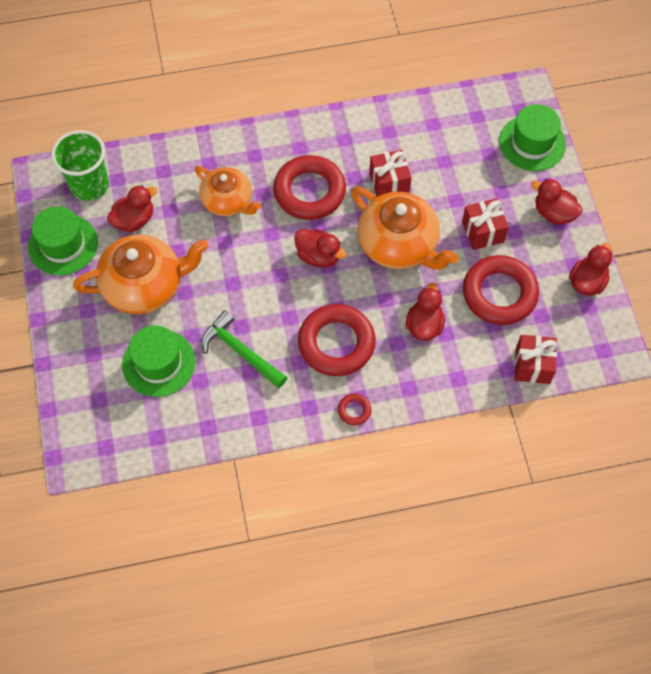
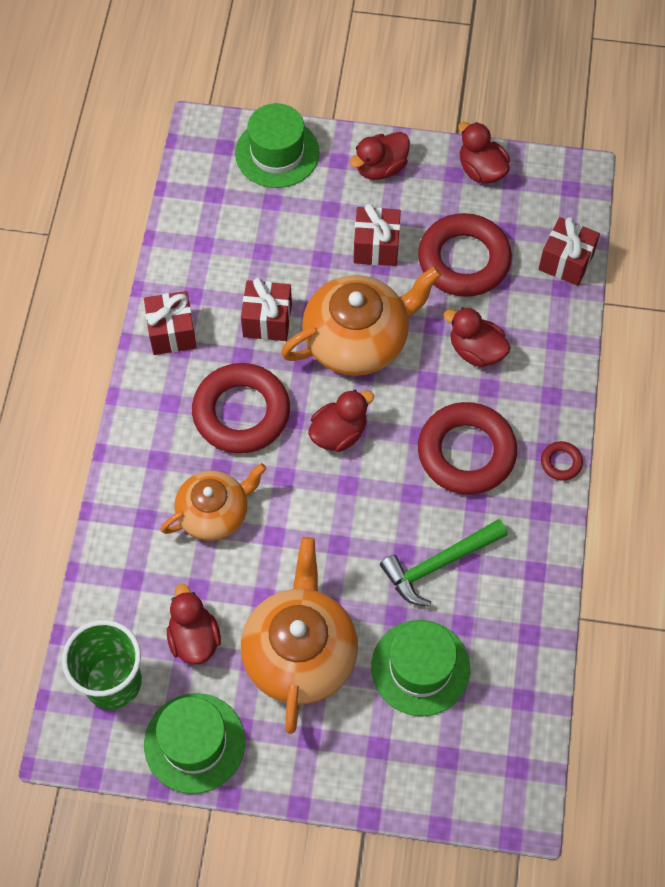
camera: 70 degrees left, 0 degrees up
(354, 130) = (172, 332): none -> red gift

